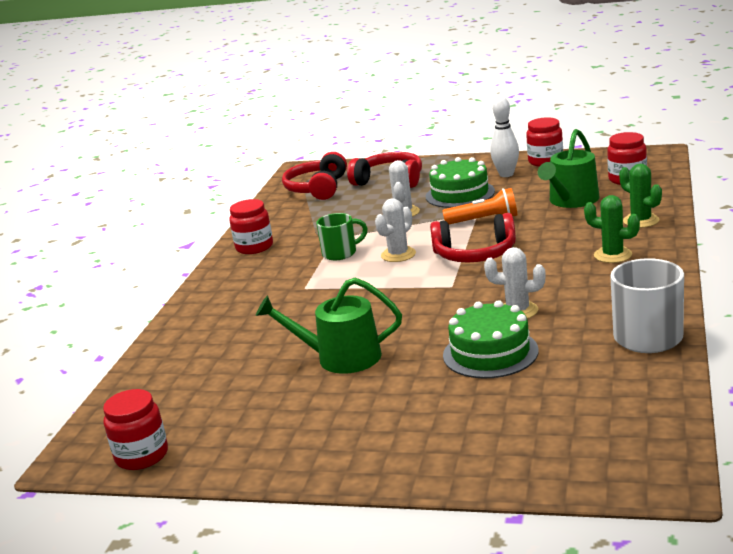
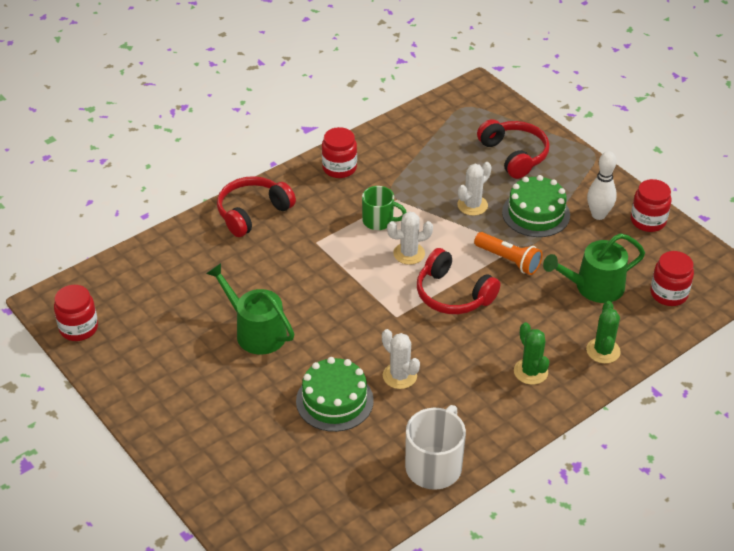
camera: 35 degrees right, 20 degrees up
(317, 188) = (457, 125): red headphones -> red headphones (252, 212)

